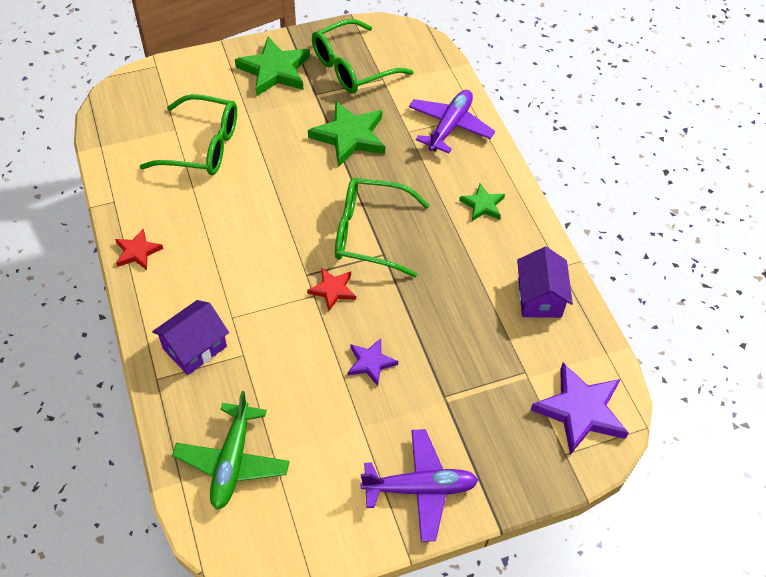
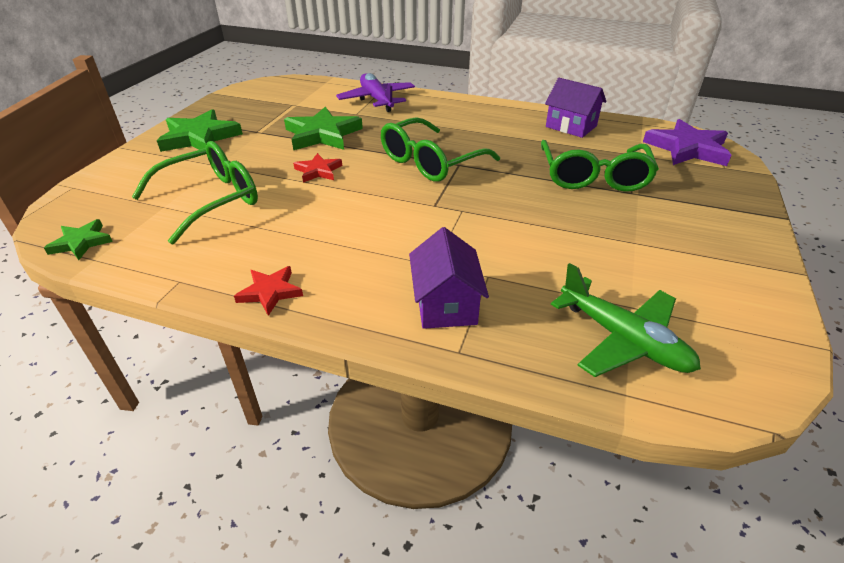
camera: 50 degrees left, 15 degrees down
(332, 290) = (467, 199): red star -> red star (318, 171)
(353, 67) = (260, 109): green glasses -> green glasses (593, 176)
(370, 363) = (566, 211): purple star -> none
(420, 488) = (725, 238): purple plane -> none
(482, 205) = (463, 114): green star -> green star (81, 242)

